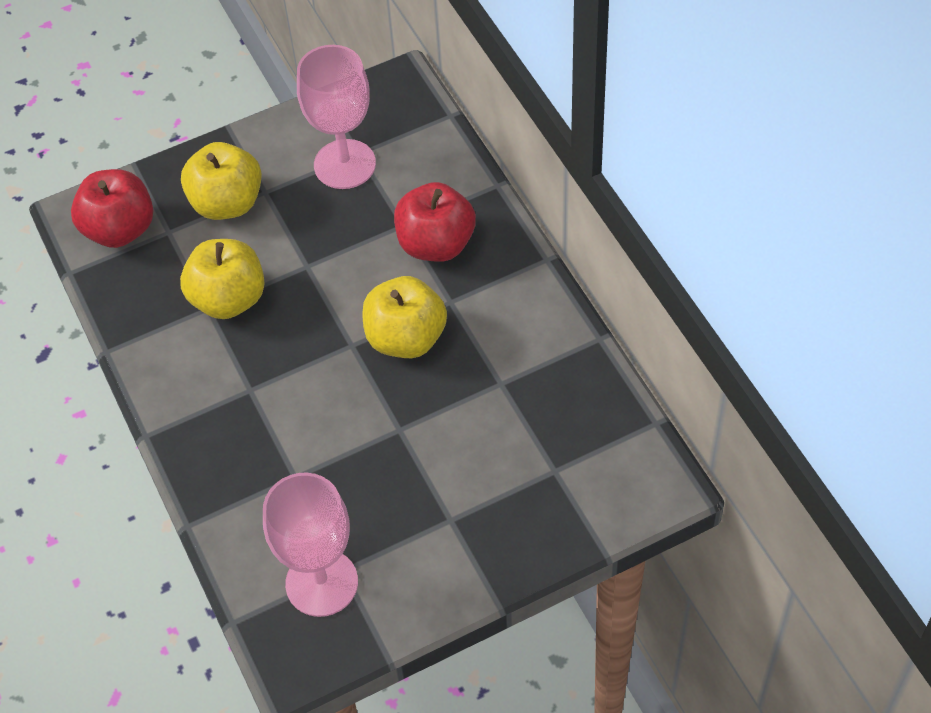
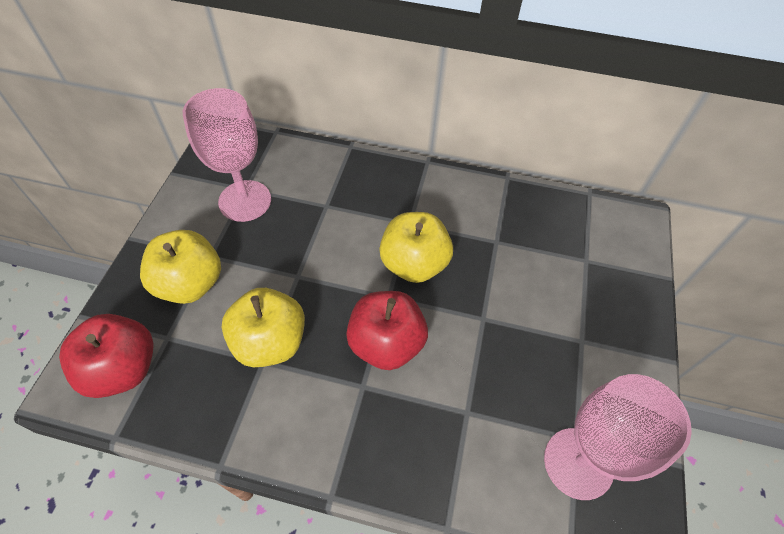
camera: 55 degrees left, 0 degrees up
(436, 244) = (359, 200): red apple -> red apple (386, 343)

